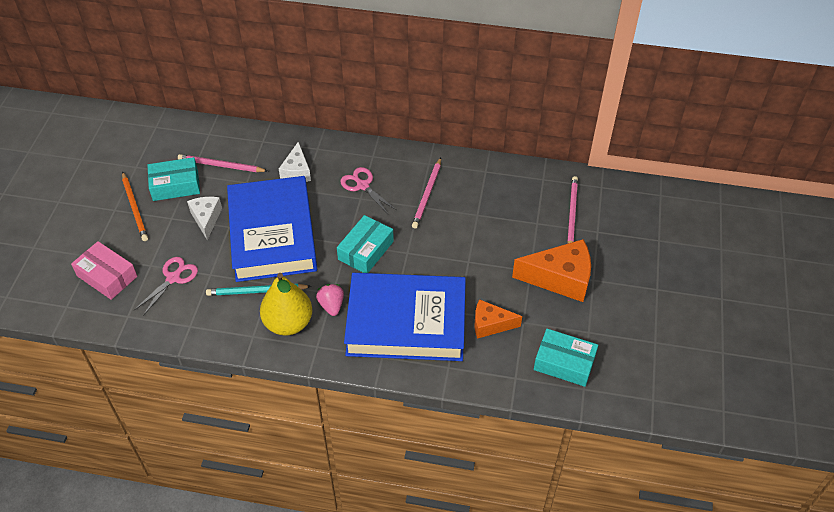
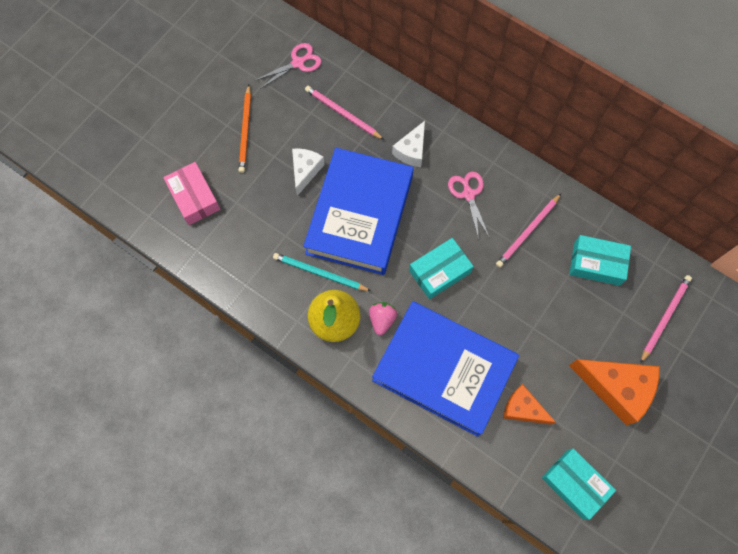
camera: 25 degrees right, 20 degrees up
(173, 278) = (251, 225): pink scissors -> pink scissors (298, 63)
(175, 185) = (292, 119): turquoise box -> turquoise box (596, 263)

